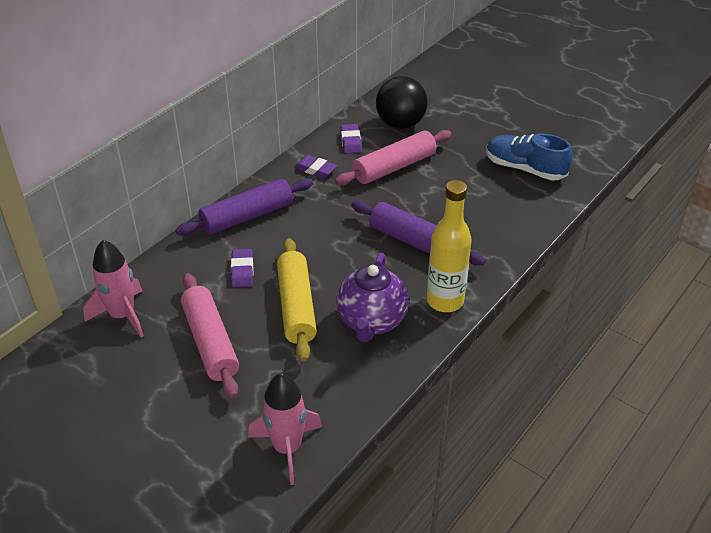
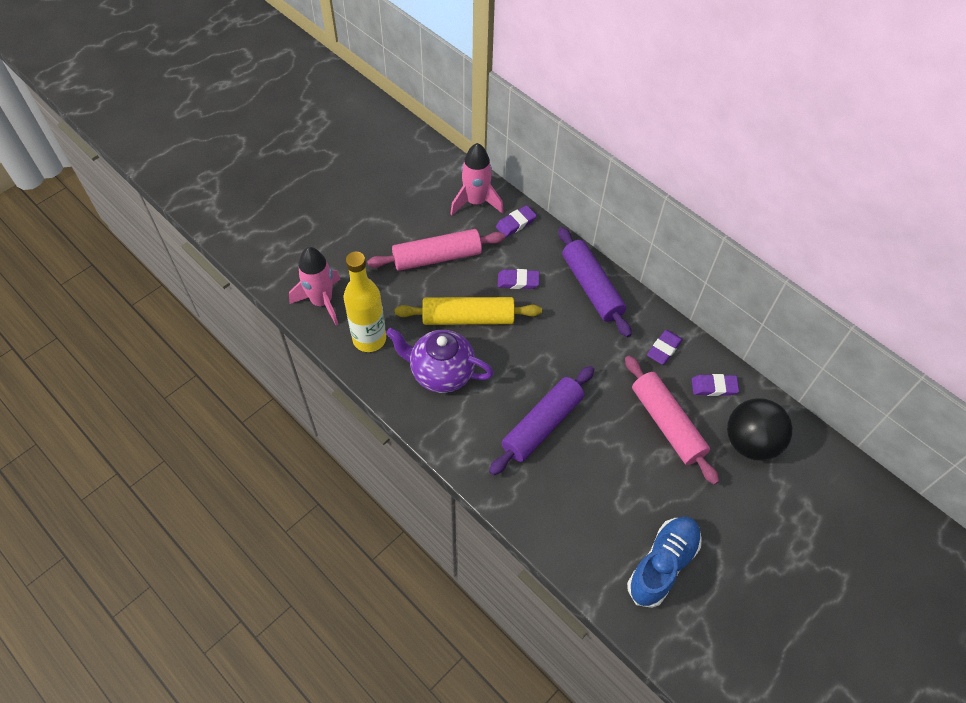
camera: 95 degrees right, 15 degrees up
(158, 278) = (516, 223): none -> purple eraser
(445, 301) = (457, 437): yellow bottle -> yellow bottle (369, 339)

